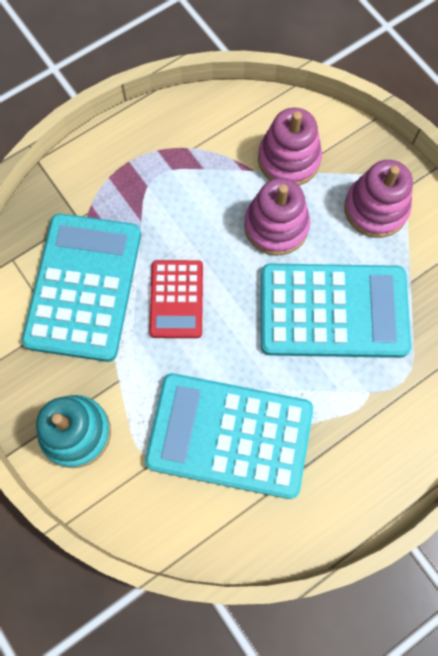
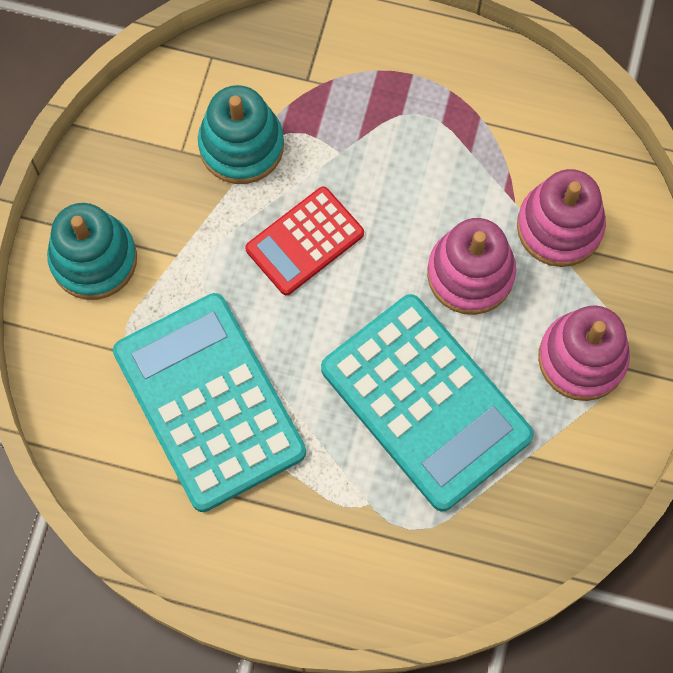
camera: 50 degrees right, 0 degrees up
(84, 287) = (241, 145): turquoise calculator -> turquoise stacking toy

